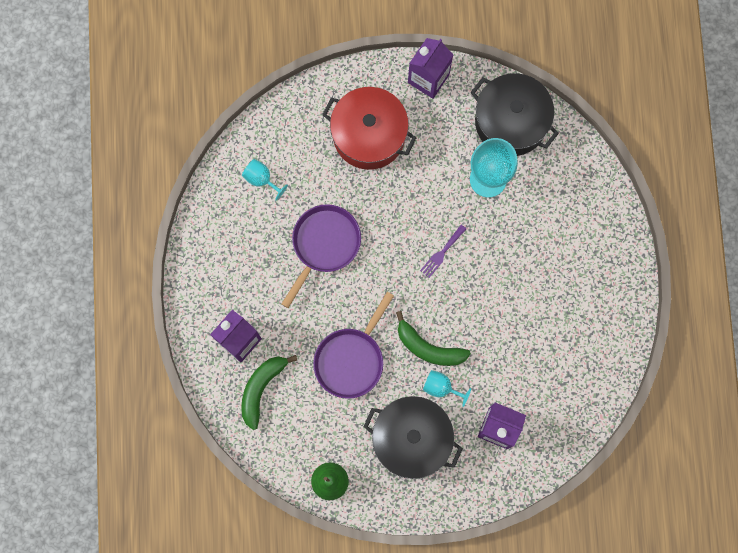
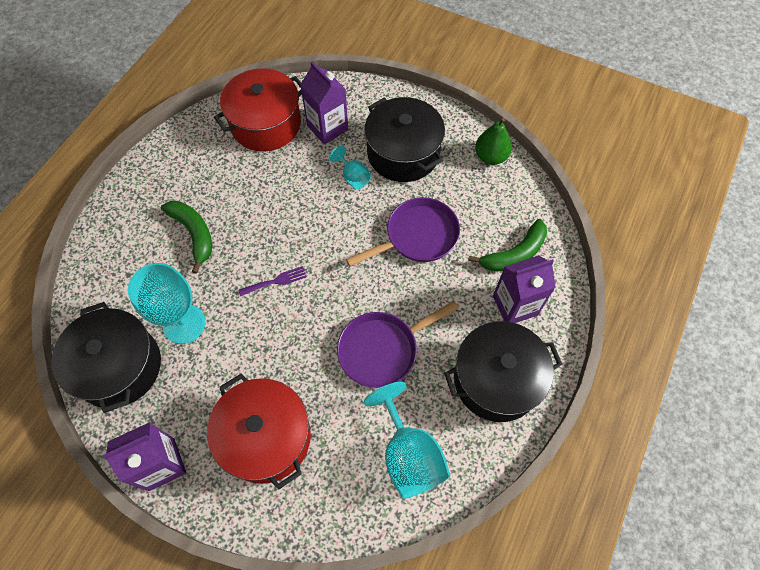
camera: 150 degrees left, 15 degrees down
(225, 269) = (496, 380): none -> black pot
(261, 179) = (409, 455): turquoise goblet -> turquoise goblet, size x1.89
(428, 347) = (343, 211): green banana -> green banana (194, 234)
(557, 399) = (266, 124): none -> red pot

